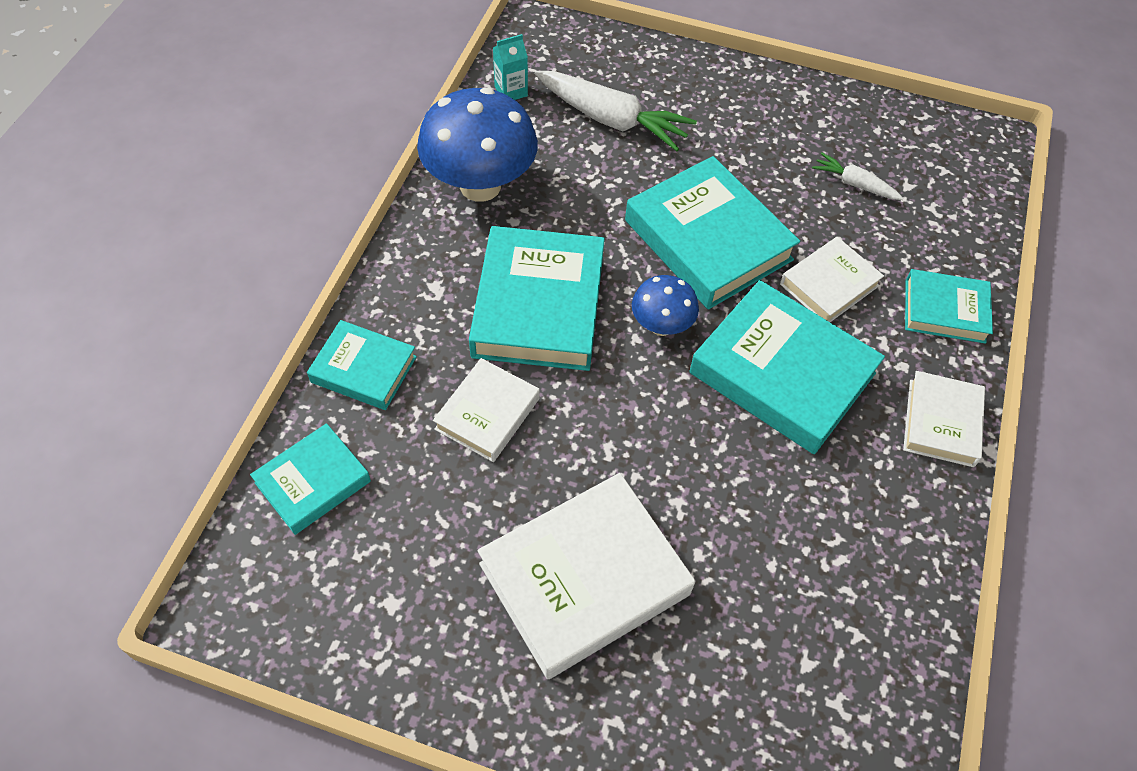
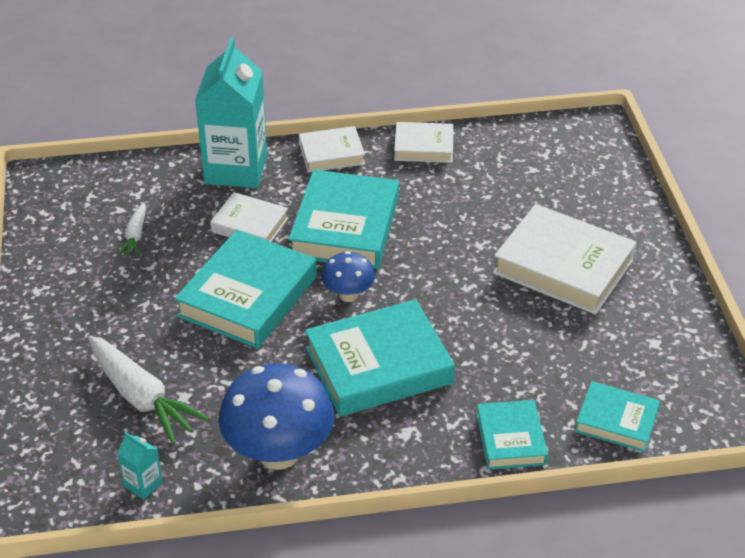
camera: 115 degrees left, 15 degrees down
(487, 414) = (491, 355): white book -> white book (423, 147)
(612, 120) = (142, 398): white carrot -> white carrot turned 135 degrees clockwise
(944, 310) = (236, 169): turquoise book -> turquoise carton

